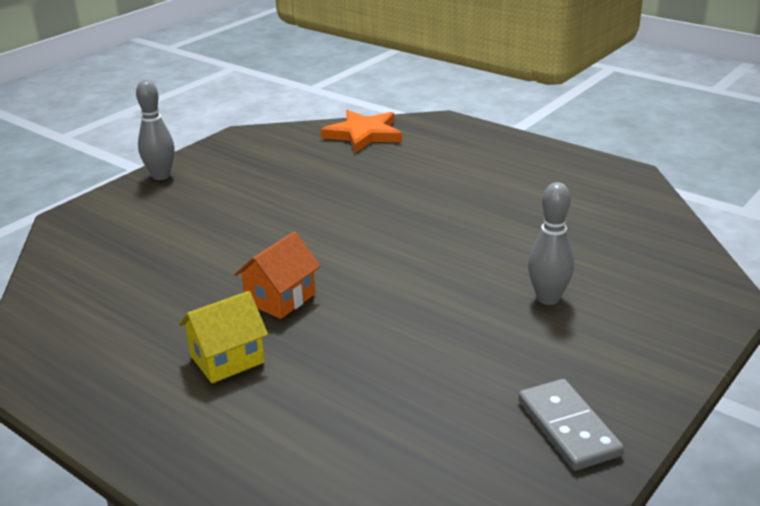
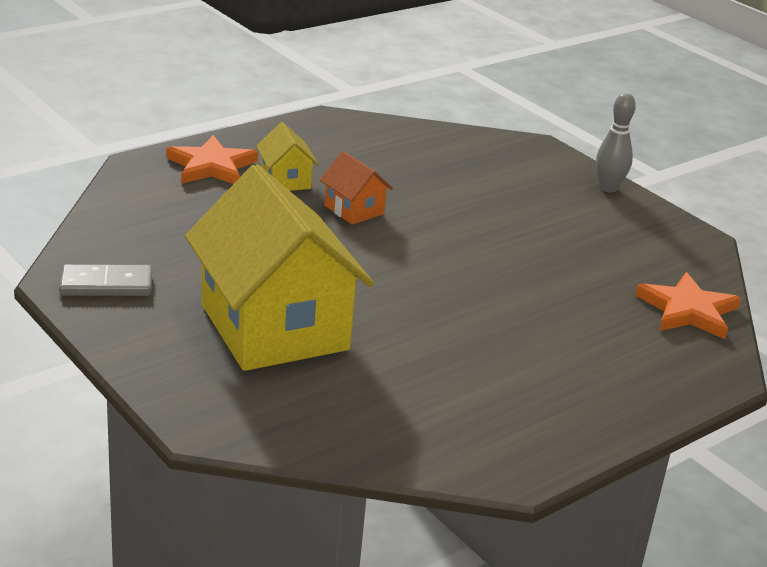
camera: 100 degrees right, 0 degrees up
(211, 430) = (211, 166): none -> orange star
(548, 298) = (274, 327): grey bowling pin -> yellow house

